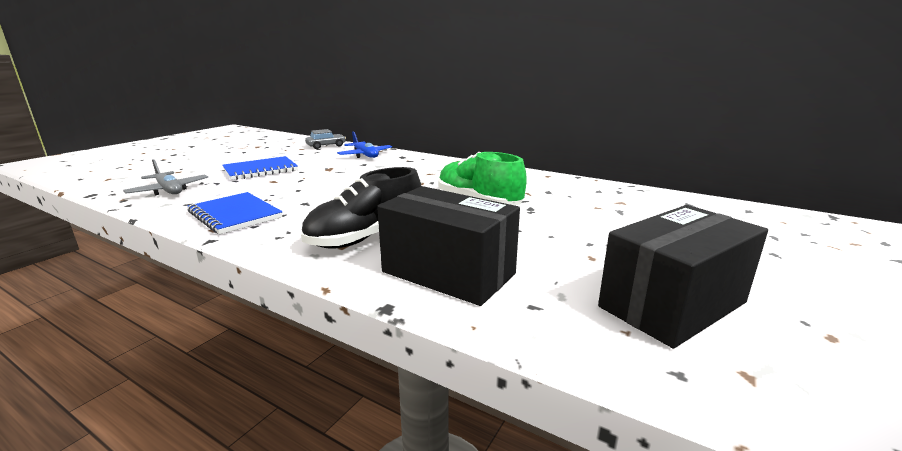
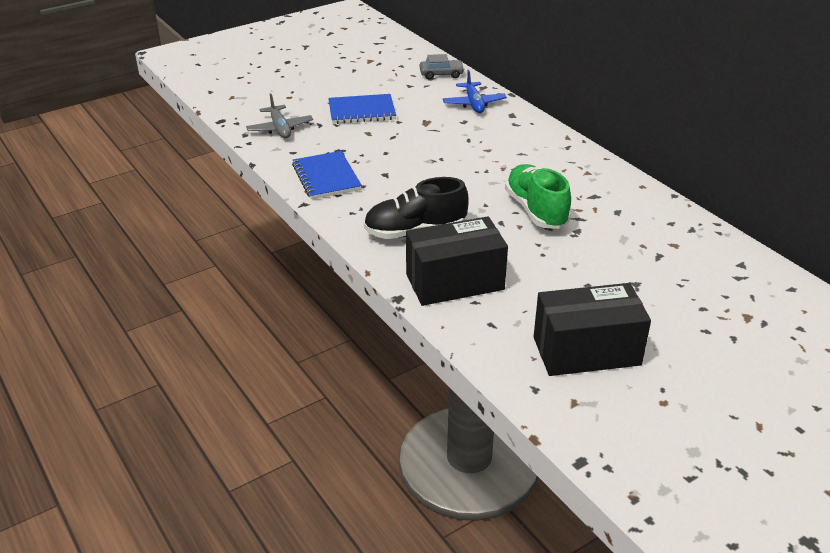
camera: 25 degrees right, 15 degrees up
(448, 273) = (454, 282): black box -> black box turned 75 degrees counterclockwise

